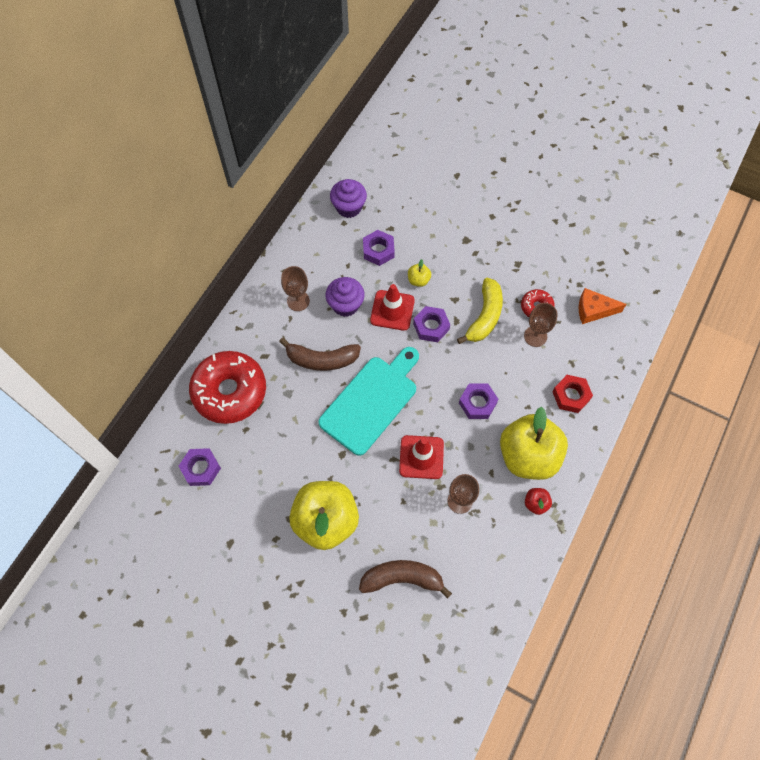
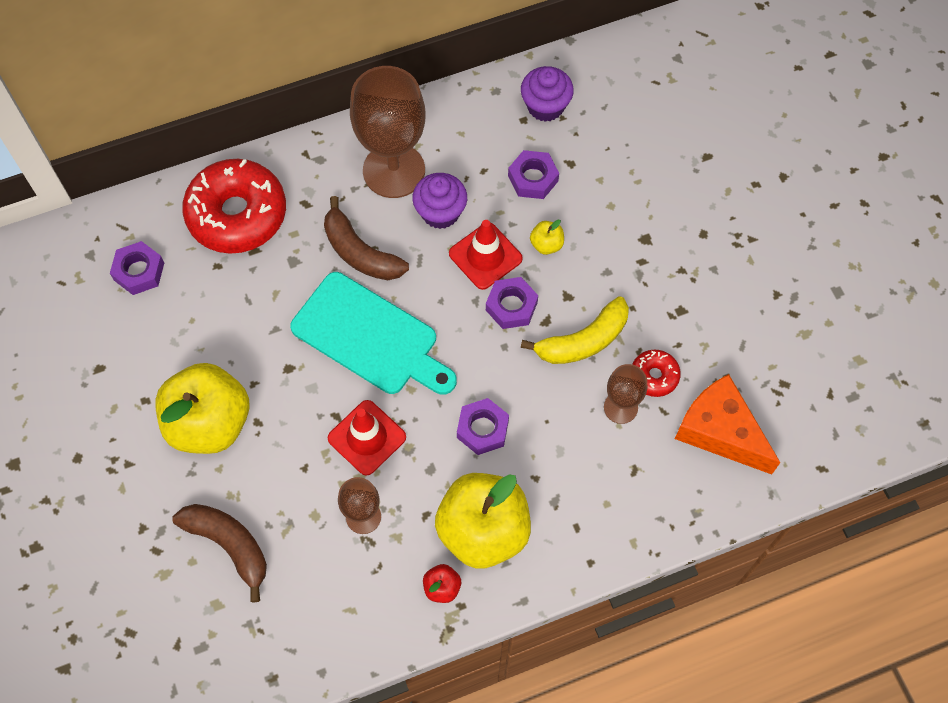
camera: 40 degrees right, 0 degrees up
(298, 301) = (394, 170): brown goblet -> brown goblet, size x1.97
(371, 401) = (370, 337): turquoise cutting board -> turquoise cutting board turned 45 degrees clockwise
(571, 396) = (596, 505): red nut -> none
(593, 310) = (720, 431): orange cheese -> orange cheese, size x1.54

